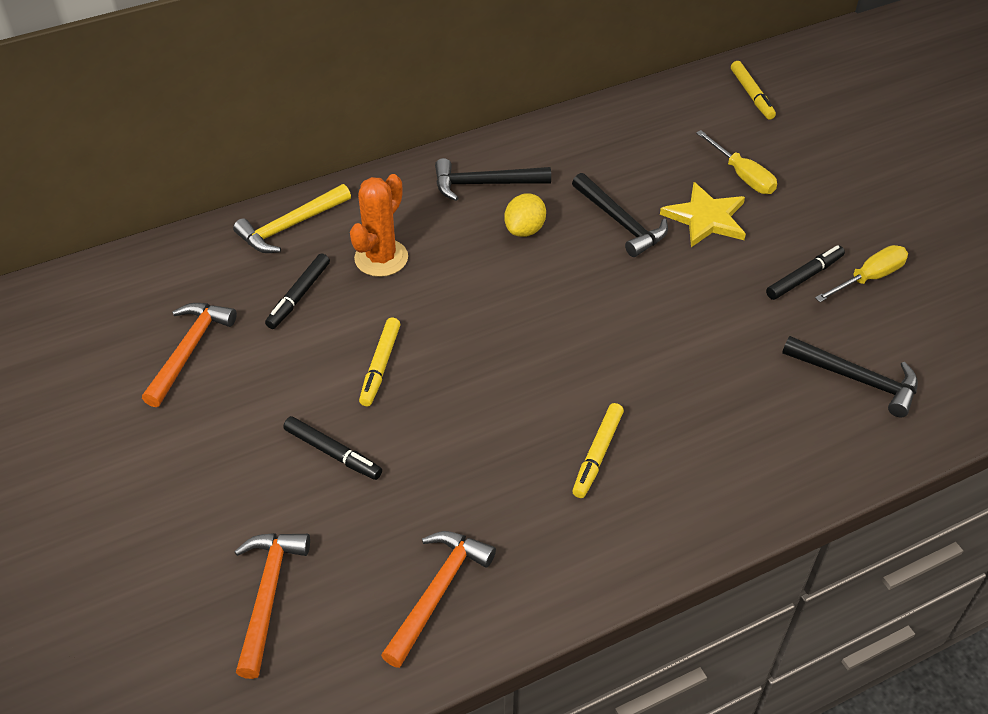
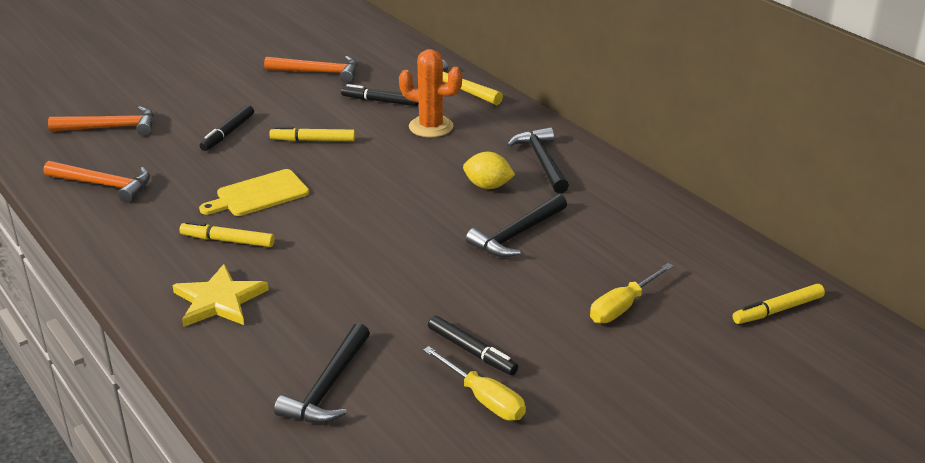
camera: 80 degrees right, 15 degrees down
(500, 423) = (258, 194): none -> yellow cutting board
(706, 218) = (542, 285): yellow star -> yellow star (219, 300)

